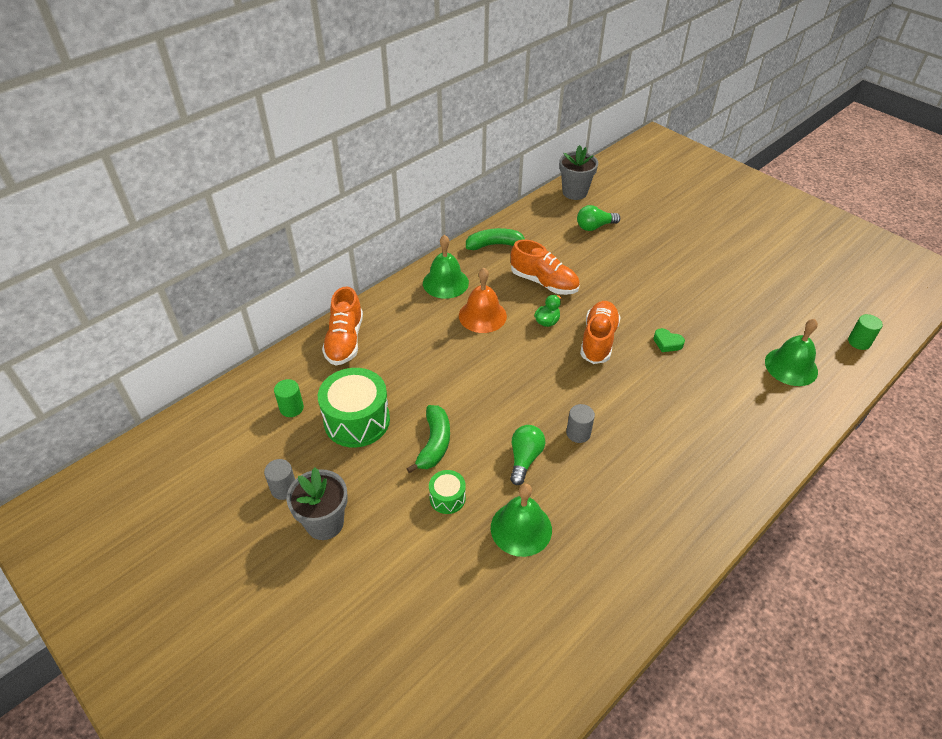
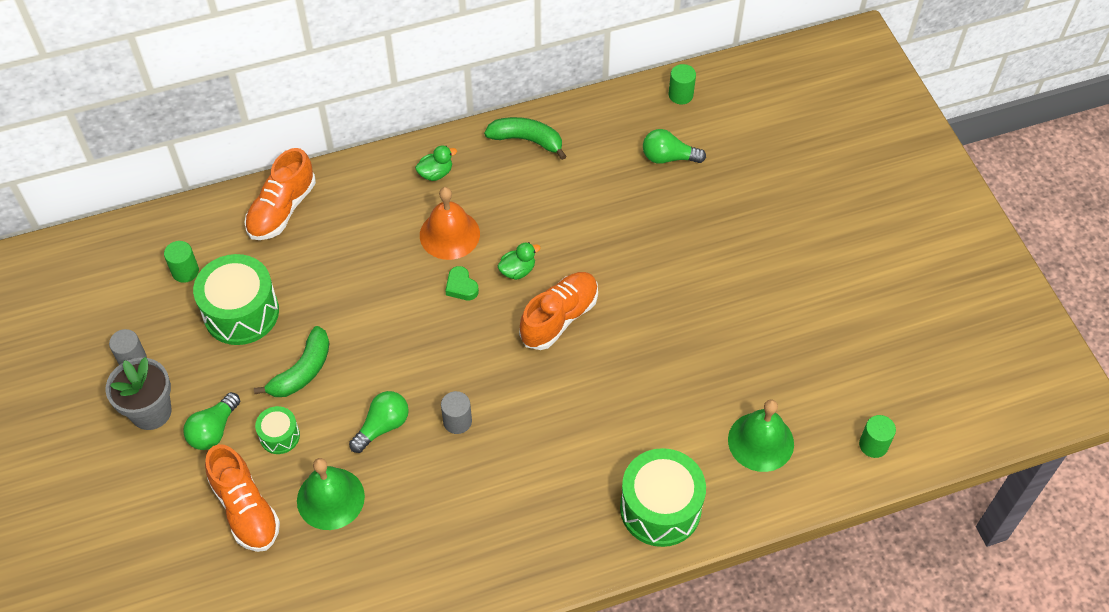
camera: 25 degrees right, 10 degrees up
(389, 516) = (214, 430): none -> green light bulb
(445, 282) = (436, 173): green bell -> green duck
(544, 282) = (550, 216): orange shoe -> orange shoe (246, 509)
(574, 192) = (680, 95): grey flower pot -> green cylinder
(667, 343) = (637, 353): green heart -> green heart (461, 286)
(764, 434) = (660, 508): none -> green drum

